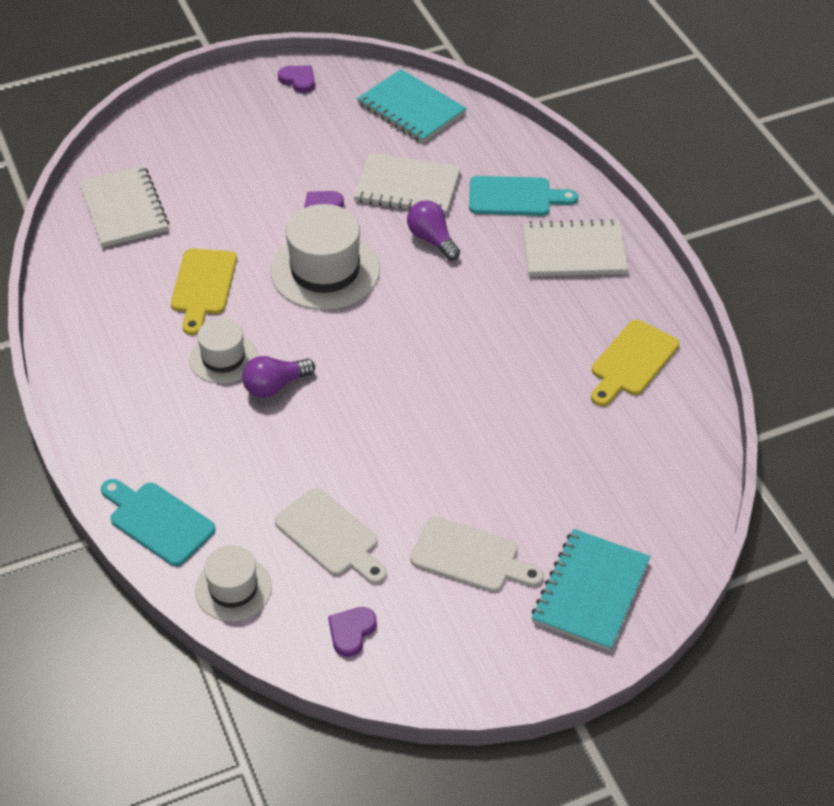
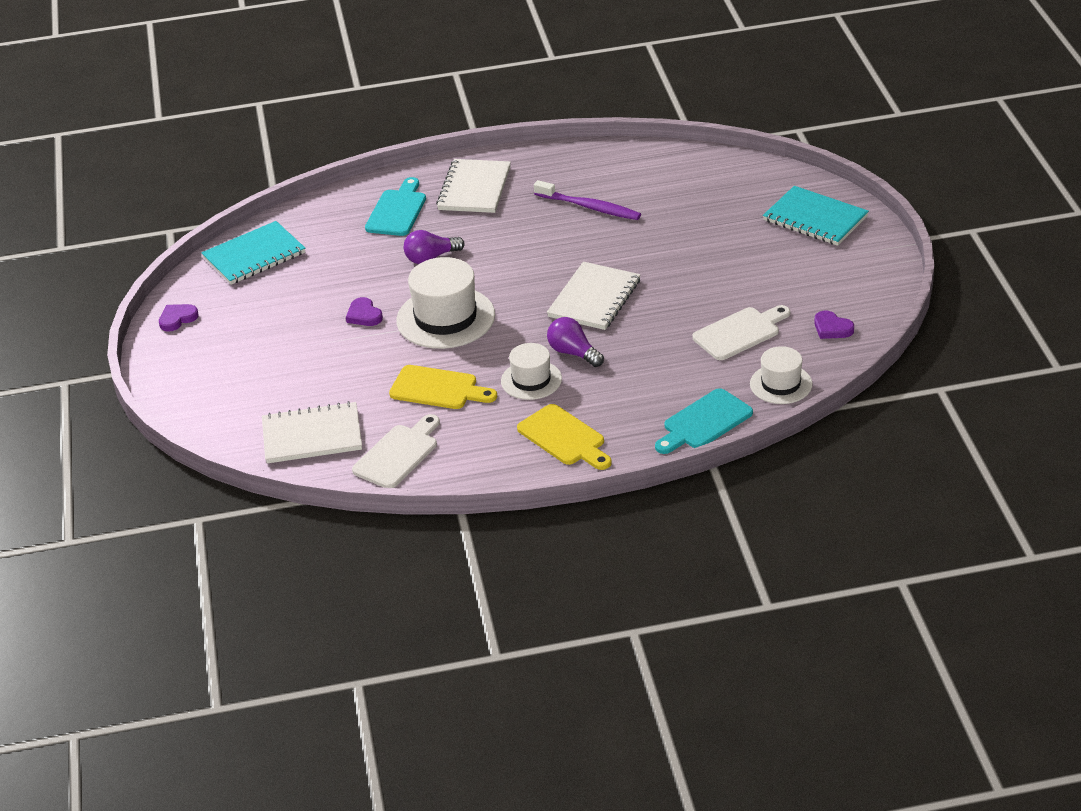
camera: 75 degrees left, 10 degrees down
(275, 386) = (573, 353): purple light bulb -> purple light bulb turned 150 degrees clockwise
(407, 186) = (358, 266): white notebook -> white notebook (594, 298)
(470, 557) = (774, 268): white cutting board -> white cutting board (398, 454)
(561, 358) = (589, 207): none -> purple toothbrush
(632, 361) = (603, 175): yellow cutting board -> yellow cutting board (564, 438)

